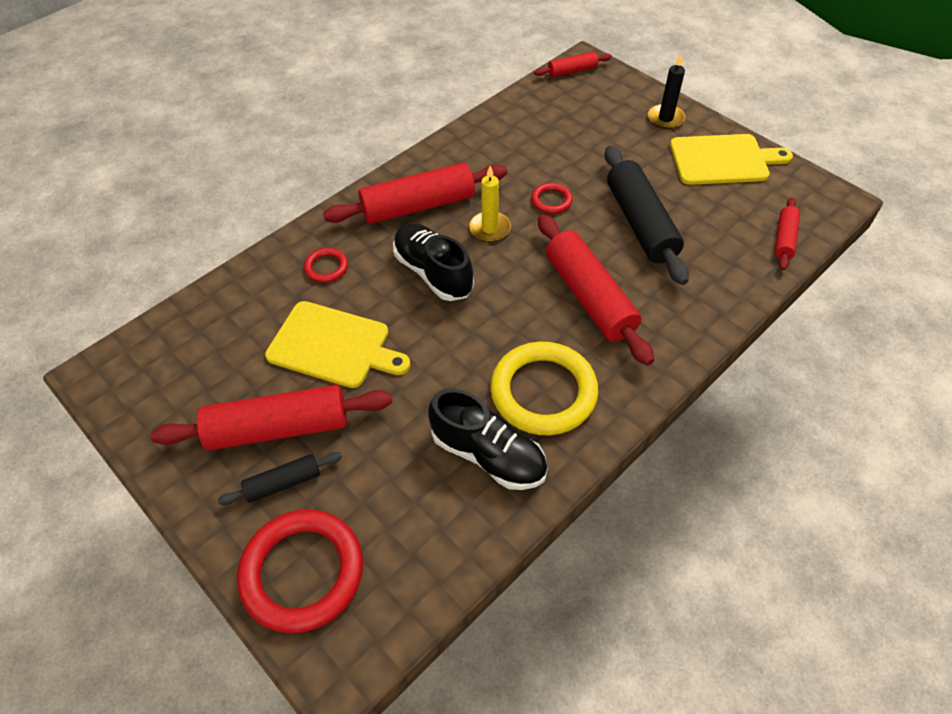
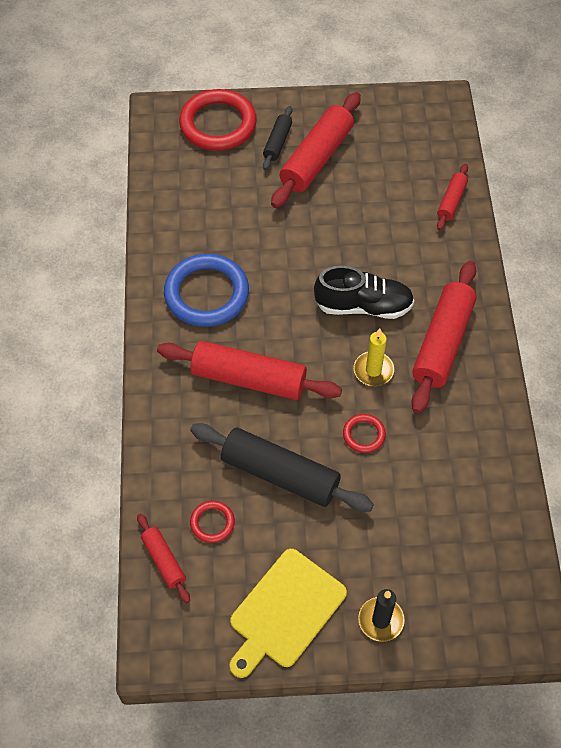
camera: 130 degrees right, 5 degrees up
(326, 267) = (428, 250): red ring -> red ring (212, 523)
(333, 345) = (353, 215): yellow cutting board -> none
(488, 455) = (197, 237): black shoe -> none
(543, 392) = (206, 294): yellow ring -> blue ring
(572, 71) = (526, 605): red rolling pin -> red rolling pin (451, 201)

